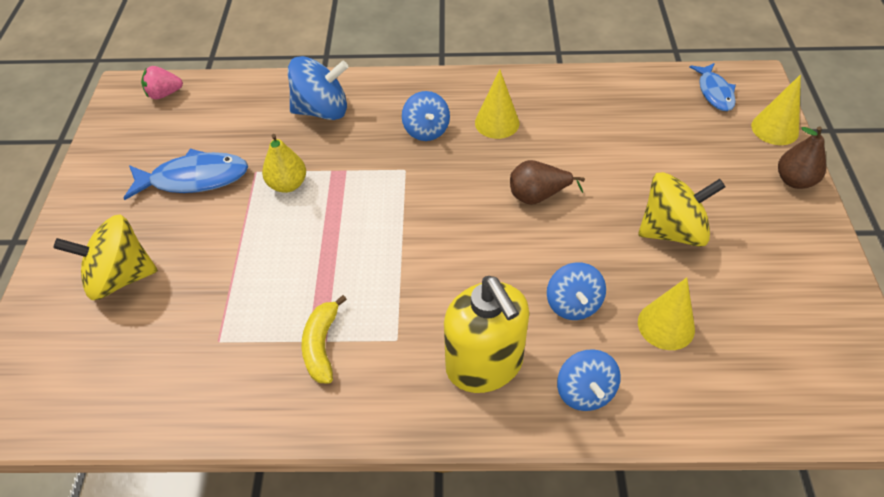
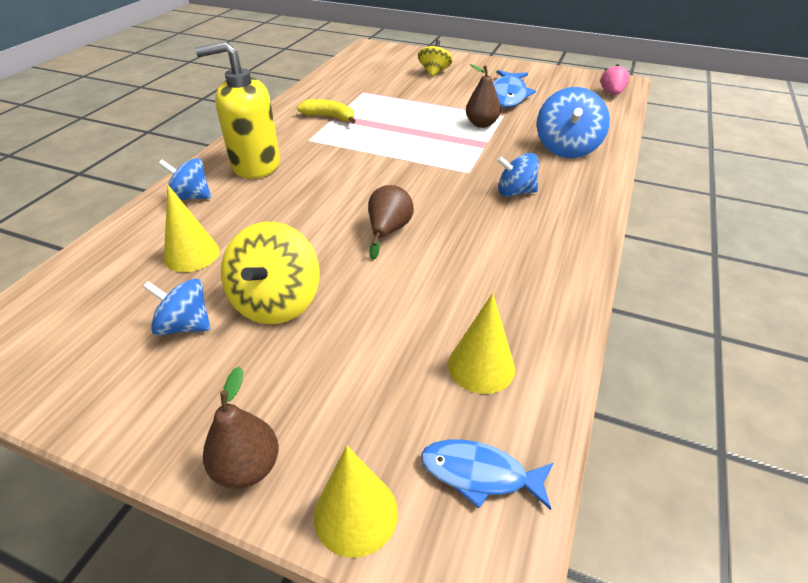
camera: 110 degrees right, 10 degrees down
(120, 277) = (434, 72): yellow spinning top -> yellow spinning top, size x0.65
(287, 184) = (481, 124): yellow pear -> brown pear
(497, 123) = (507, 235): yellow cone -> yellow cone (481, 366)
(573, 304) = (261, 214): blue spinning top -> blue spinning top (185, 325)

